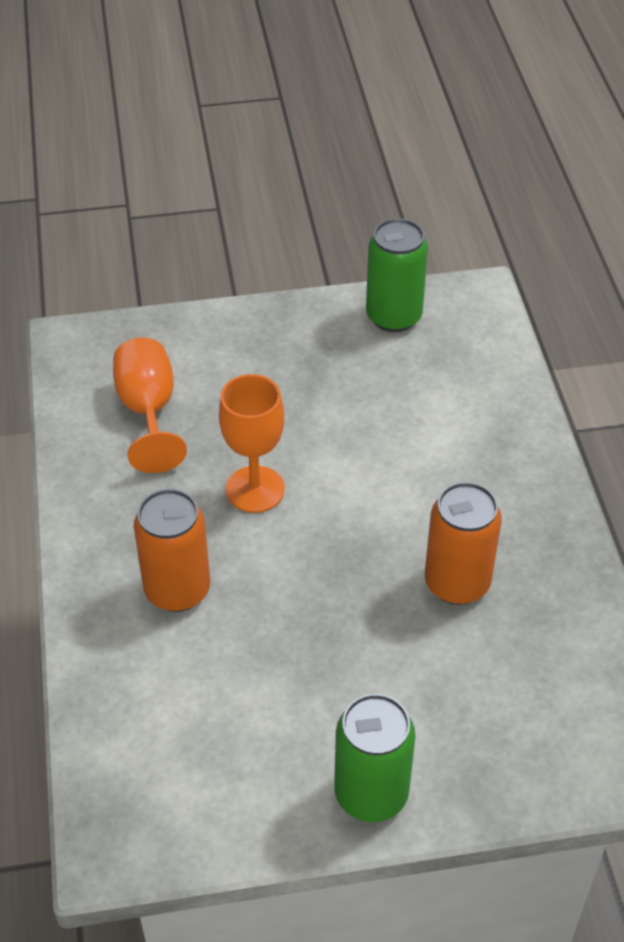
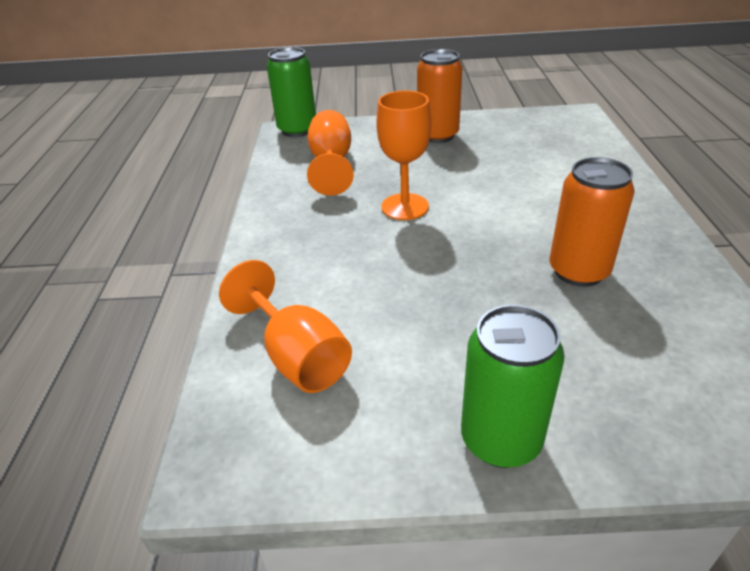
camera: 10 degrees right, 10 degrees down
(162, 719) = (297, 356): none -> orange goblet
(177, 590) = (331, 264): orange can -> orange can (437, 135)
(393, 316) = (515, 123): green can -> green can (297, 130)

